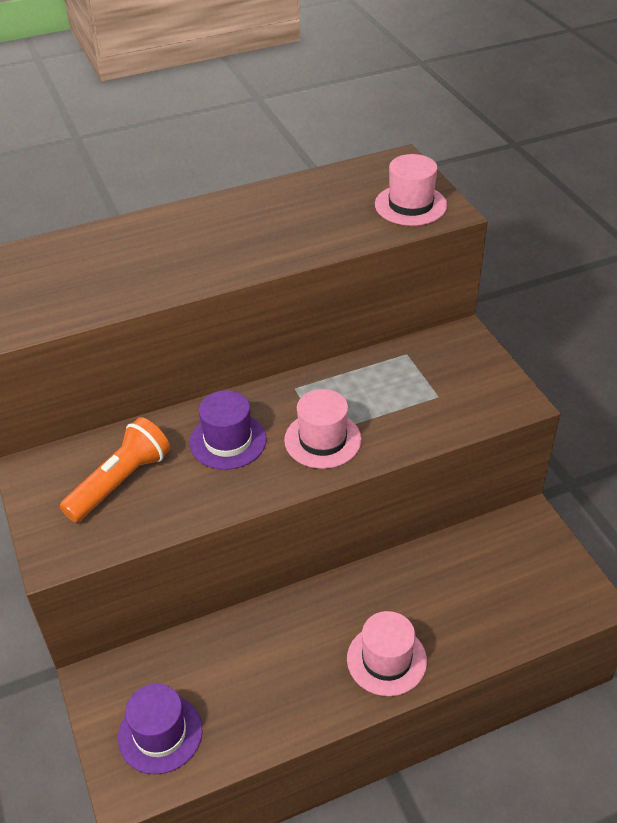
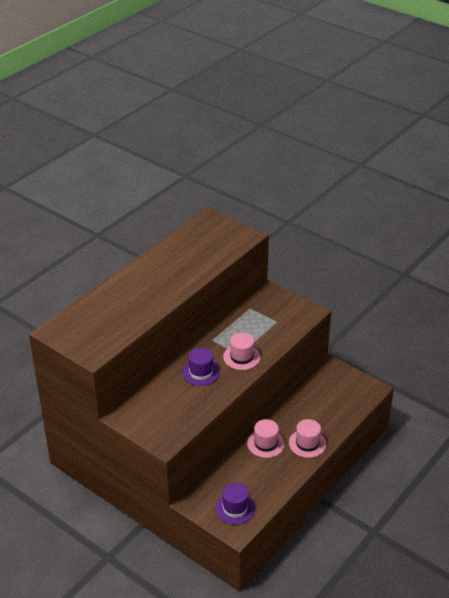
camera: 30 degrees left, 5 degrees down
(120, 482) = (167, 406): orange flashlight -> none
(410, 205) = (231, 237): pink hat -> pink hat (265, 443)

